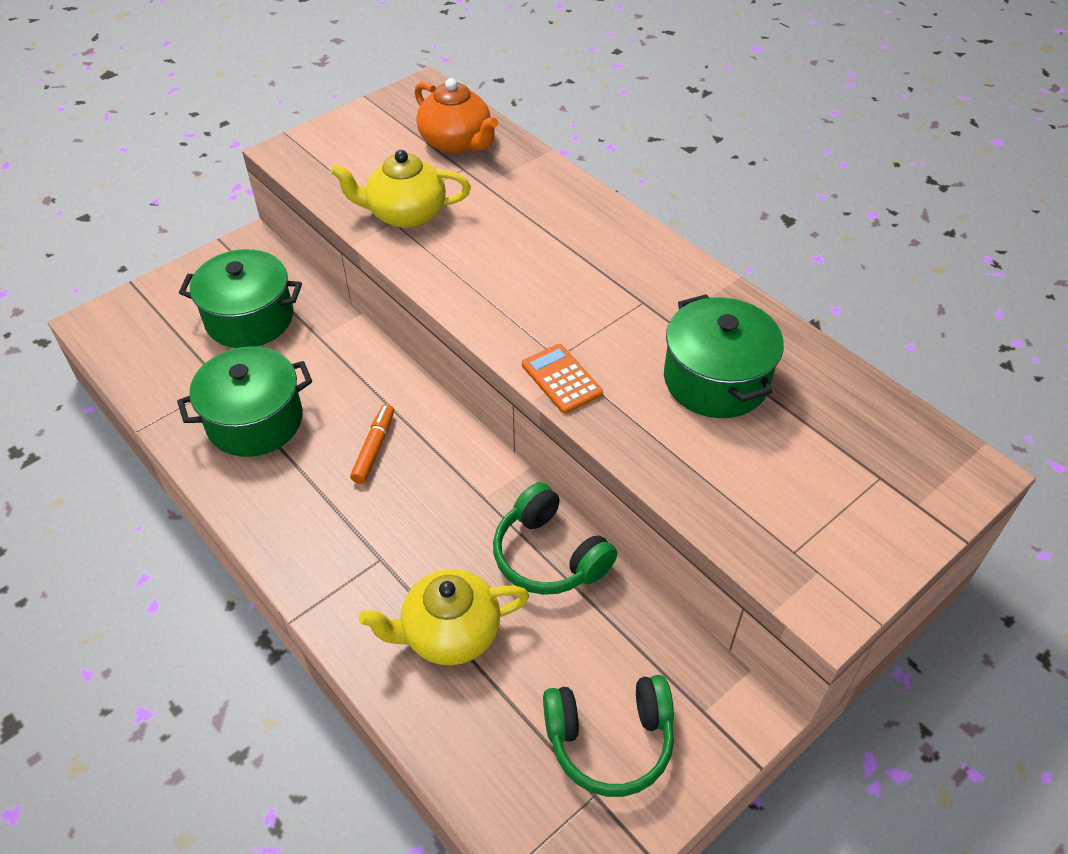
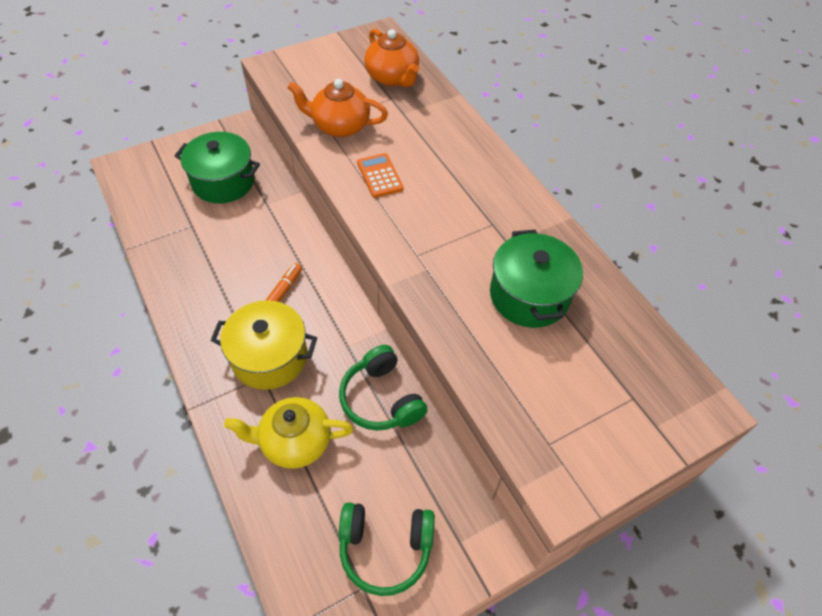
camera: 10 degrees right, 5 degrees up
(255, 421) = (206, 257): green pot -> none
(382, 533) = (269, 357): none -> yellow pot
(405, 214) = (340, 126): yellow teapot -> orange teapot
(561, 379) = (414, 273): orange calculator -> orange calculator (380, 176)

